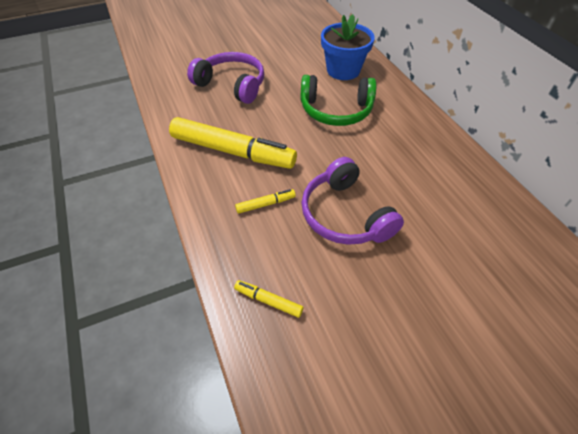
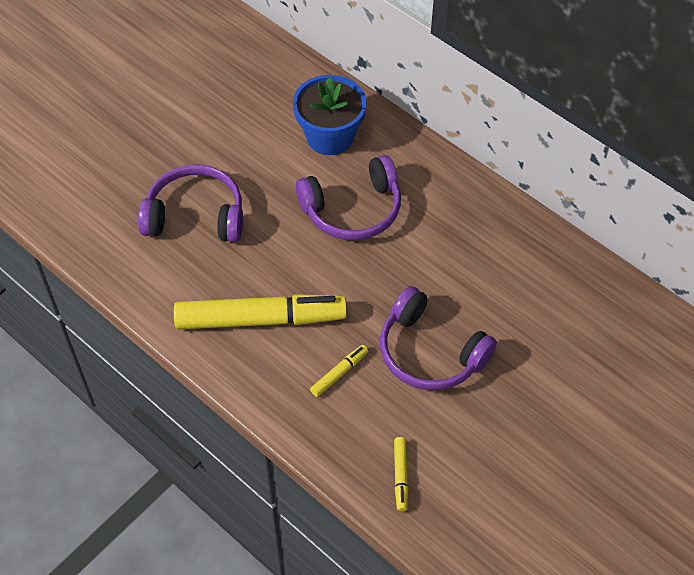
camera: 25 degrees left, 5 degrees up
(268, 301) = (400, 476): yellow marker -> yellow marker turned 90 degrees counterclockwise
(336, 110) = (353, 210): green headphones -> purple headphones

